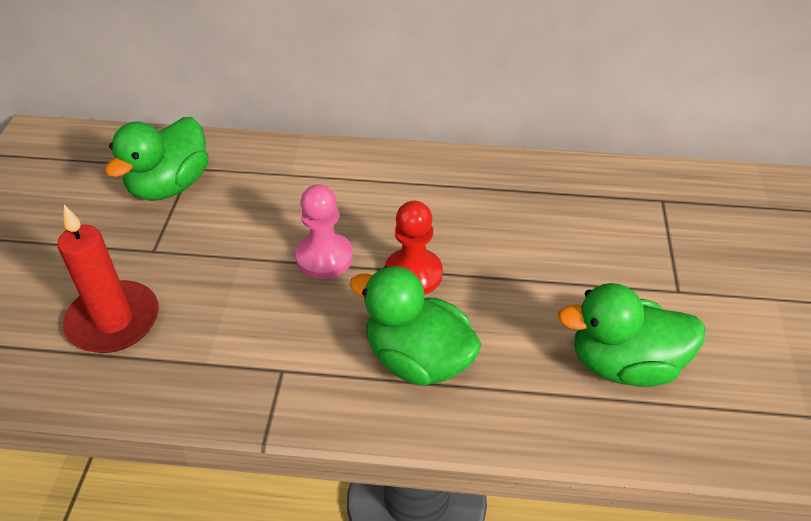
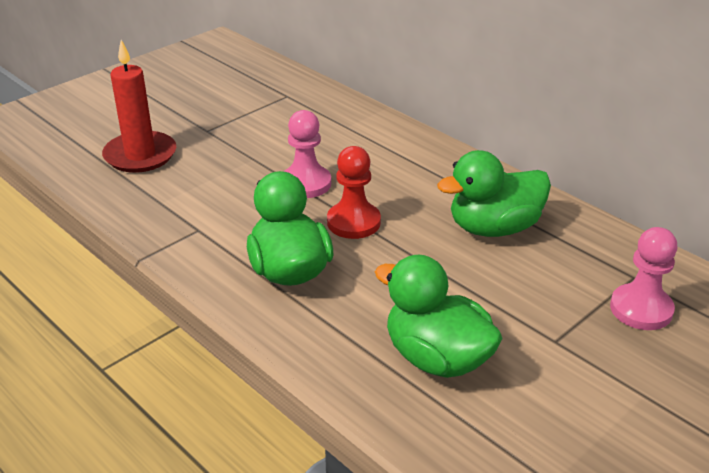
camera: 40 degrees right, 10 degrees down
(170, 186) = (262, 100): green duck -> green duck (494, 228)
(696, 226) = (641, 309): none -> pink pawn

